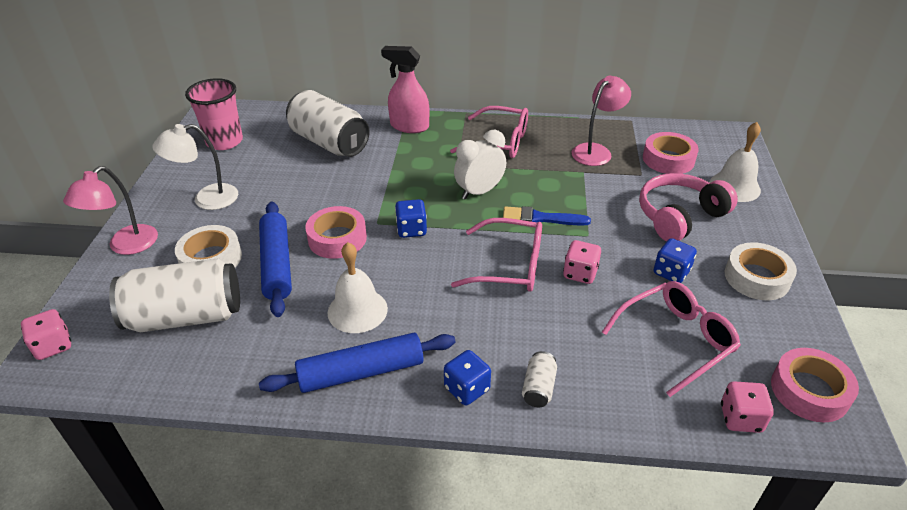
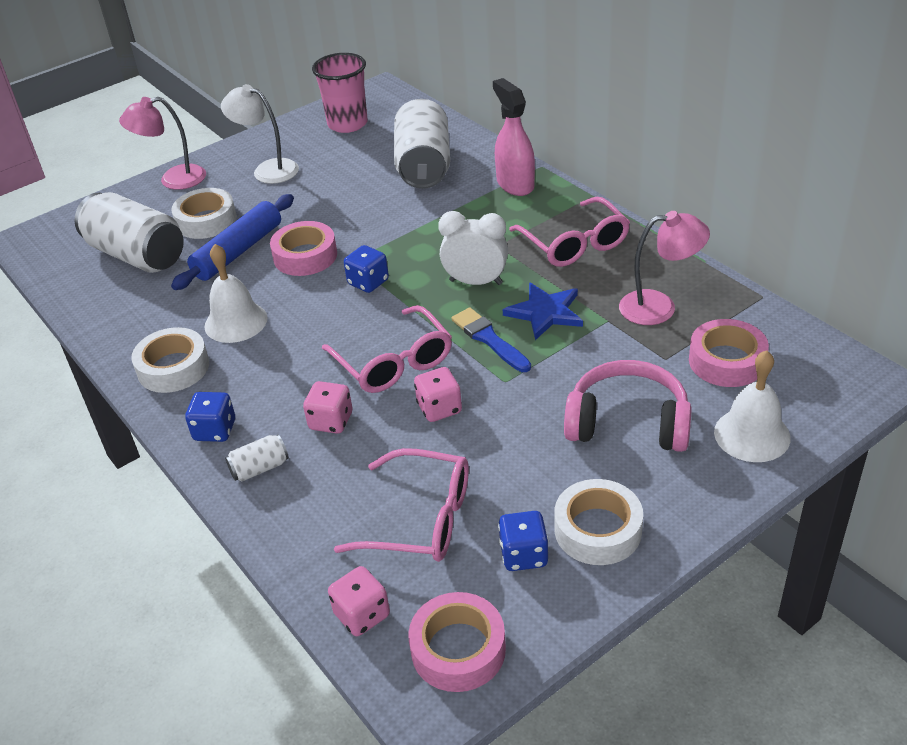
camera: 50 degrees right, 0 degrees up
(53, 346) = (52, 228): pink dice -> pink dice (331, 421)
(361, 372) = (173, 368): blue rolling pin -> white tape
(546, 186) = (545, 312): none -> blue star
(671, 272) = (522, 465): blue dice -> blue dice (524, 555)

